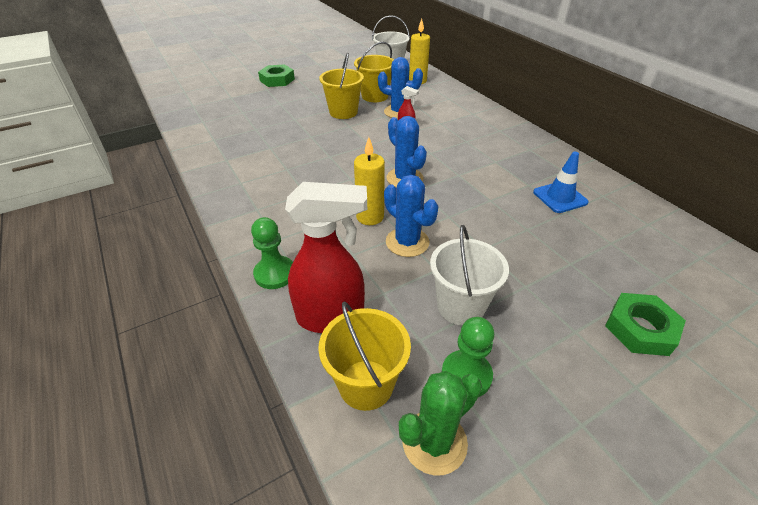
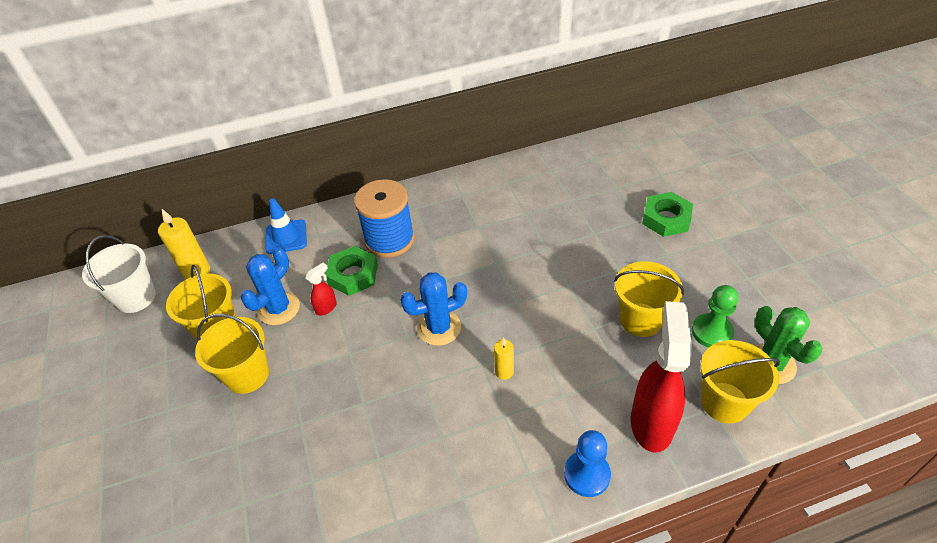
camera: 75 degrees left, 5 degrees up
(275, 273) = (587, 474): green pawn -> blue pawn
(277, 80) = (71, 469): green nut -> green nut (353, 275)
(370, 217) = (504, 372): yellow candle -> yellow candle, size x0.59
(407, 242) = (551, 344): blue cactus -> none
(460, 306) = (640, 320): white bucket -> yellow bucket
(485, 143) = (389, 240): none -> blue spool
(560, 197) = (504, 211): blue traffic cone -> blue traffic cone (286, 237)

